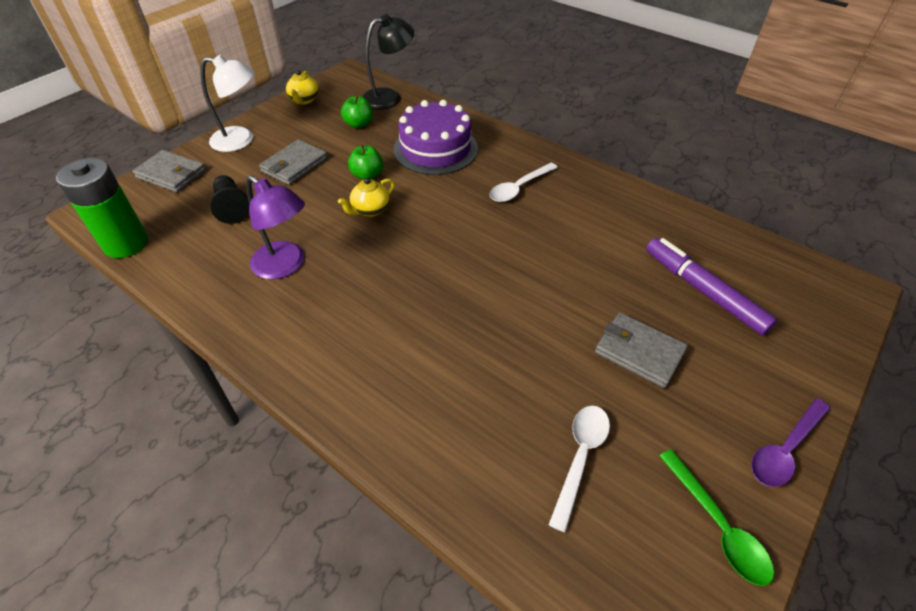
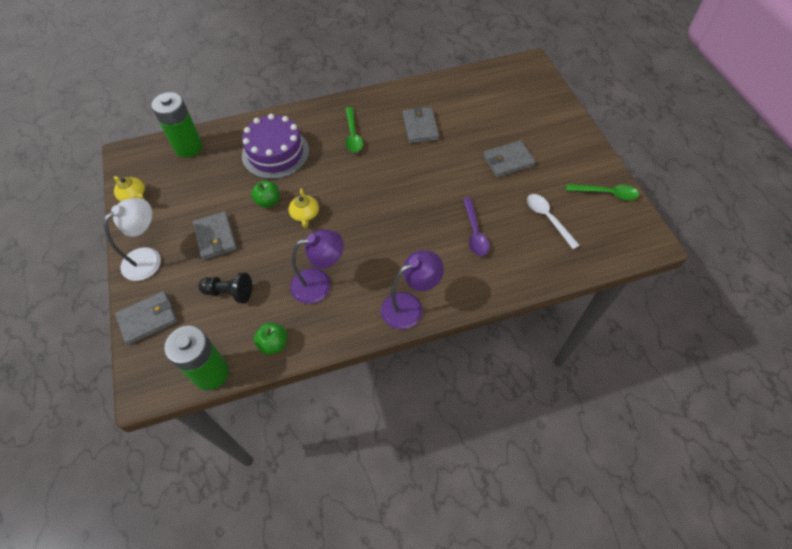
camera: 55 degrees left, 10 degrees up
(303, 364) = (409, 306): none -> purple lamp
(359, 124) = (204, 180): green apple -> green apple (273, 344)
(389, 97) = (188, 147): black lamp -> green battery
(519, 188) = (352, 135): white spoon -> green spoon
(595, 235) = (420, 127): none -> grey wallet
(703, 291) = (491, 113): purple marker -> none
(785, 449) = (589, 148): purple spoon -> purple spoon (474, 232)

